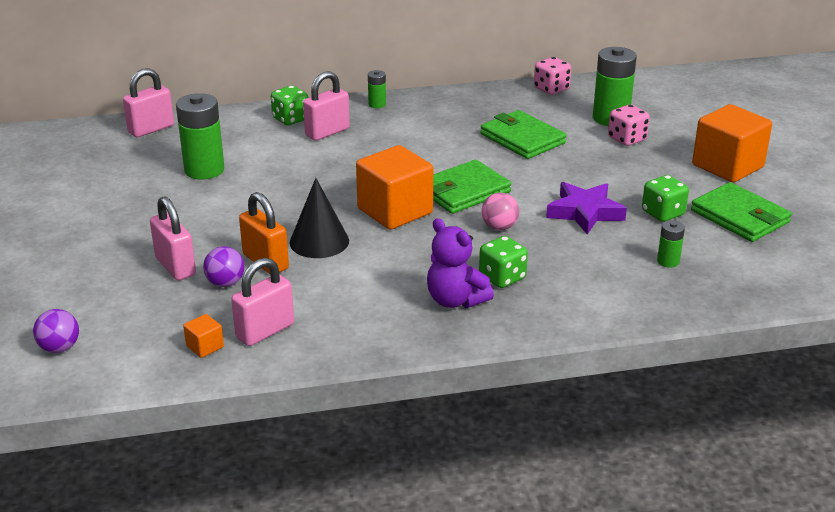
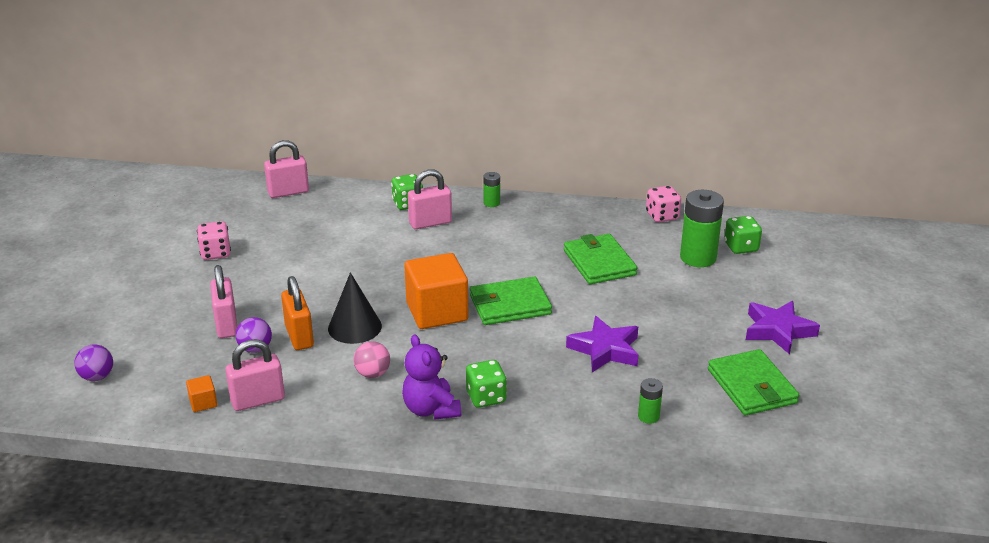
camera: 20 degrees right, 0 degrees up
(204, 170) = (306, 239): green battery -> none
(499, 227) = (517, 347): pink ball -> pink ball (373, 374)
(627, 139) = (698, 282): pink dice -> pink dice (215, 253)
(663, 213) = (678, 366): green dice -> green dice (741, 247)
(727, 166) = (778, 331): orange cube -> purple star

